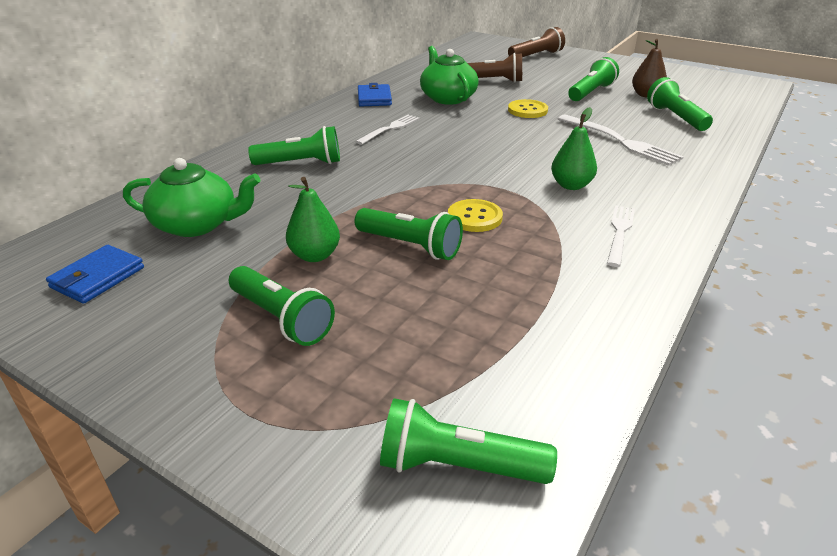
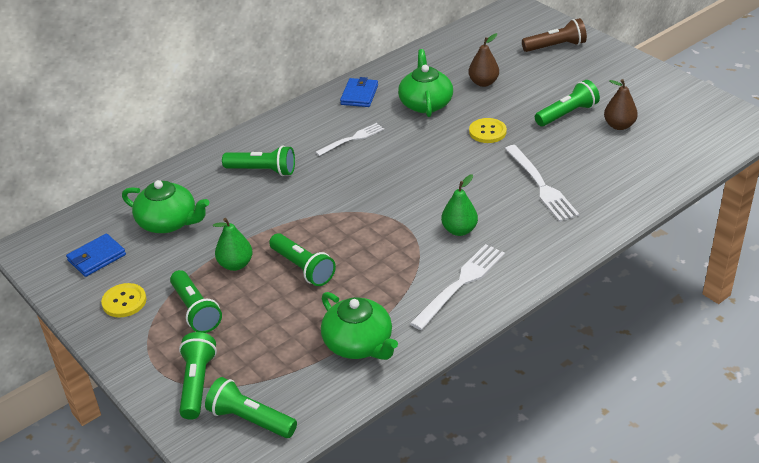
camera: 20 degrees right, 5 degrees up
(474, 217) = (363, 250): yellow button -> yellow button (124, 301)
(492, 81) = (483, 83): brown flashlight -> brown pear
(549, 319) = (359, 344): none -> green teapot
(619, 232) = (461, 283): white fork -> white fork, size x1.53
(675, 117) = (619, 162): green flashlight -> green flashlight (197, 383)

